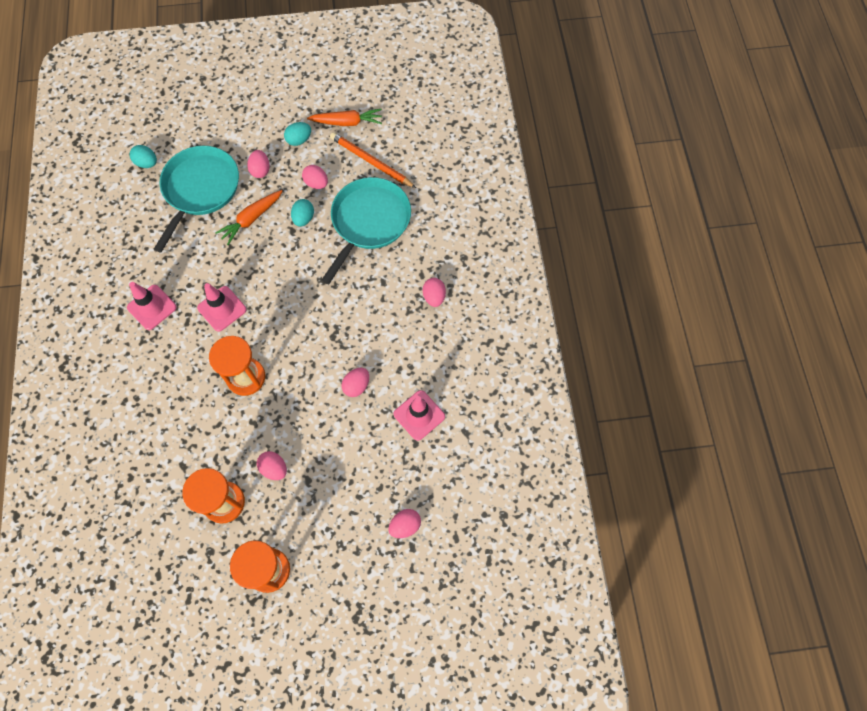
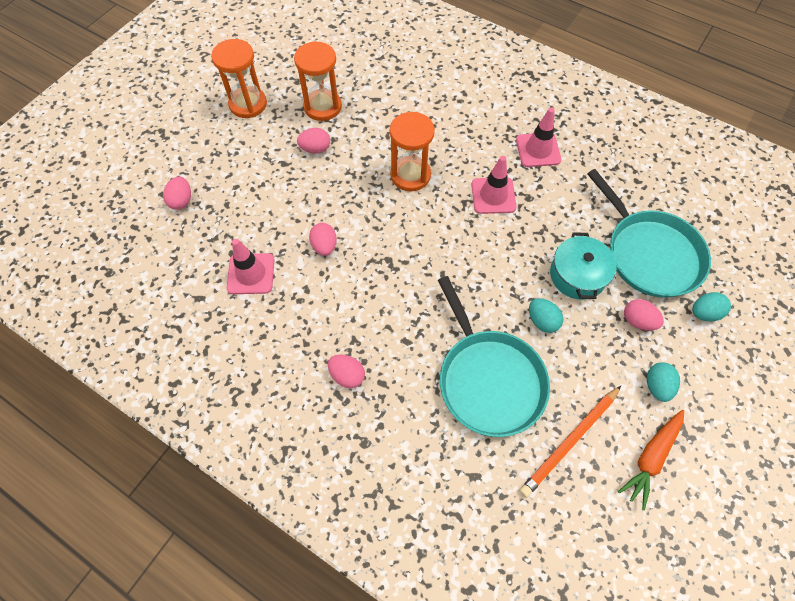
camera: 130 degrees right, 5 degrees down
(147, 163) = (717, 229): turquoise egg -> turquoise egg (704, 313)
(251, 219) = (577, 275): orange carrot -> turquoise pot
(316, 183) = (580, 363): pink egg -> none
(371, 162) = (570, 442): orange pencil -> orange pencil turned 150 degrees clockwise

